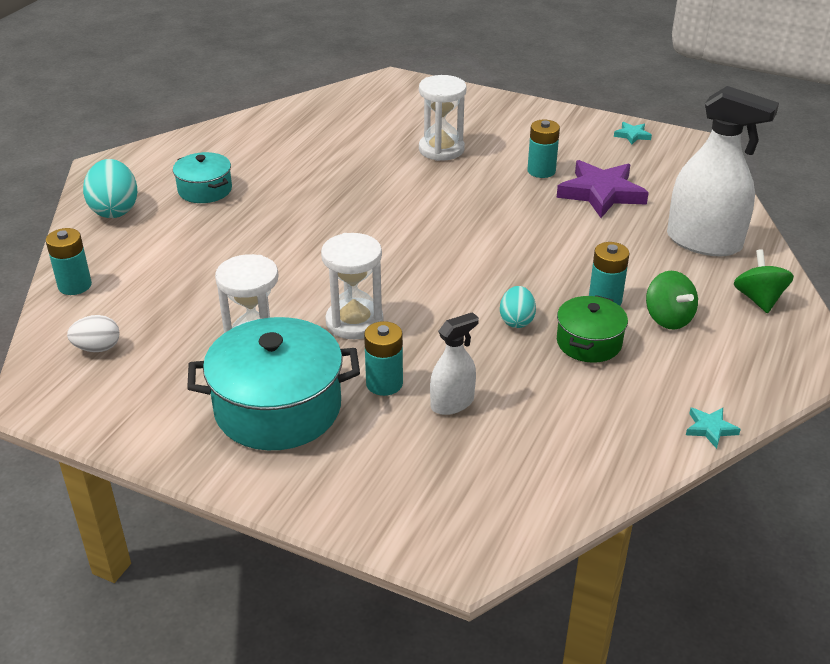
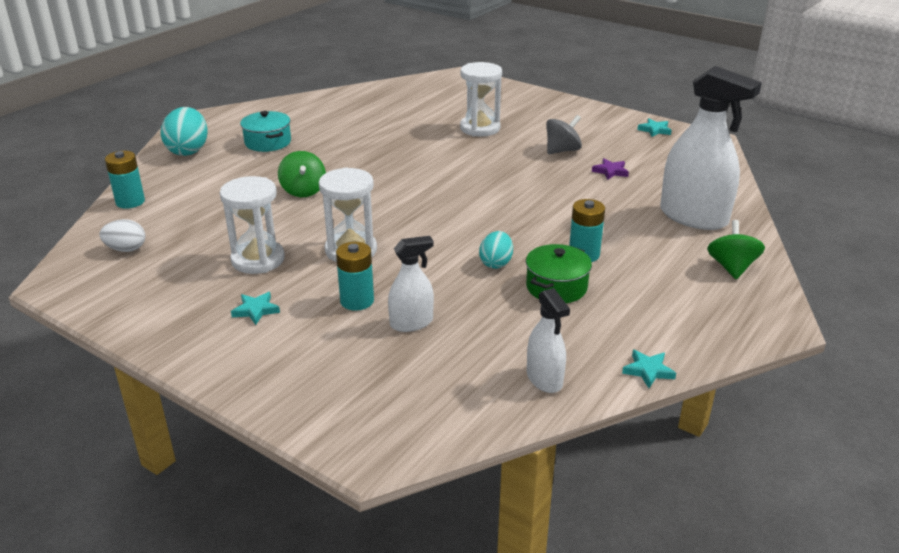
camera: 10 degrees right, 5 degrees down
(278, 408) = (256, 310): turquoise pot -> turquoise star
(541, 171) = (562, 150): turquoise battery -> grey spinning top
(601, 193) = (610, 171): purple star -> purple star, size x0.45
(610, 451) = (544, 379): none -> white spray bottle
(668, 318) = (638, 275): green spinning top -> green spinning top (303, 191)

